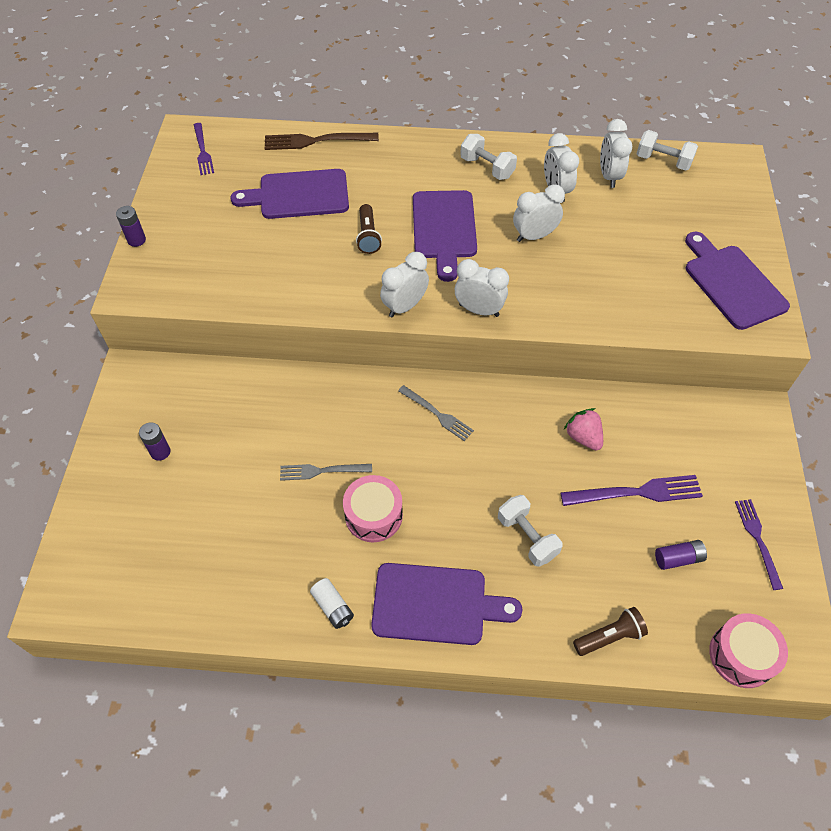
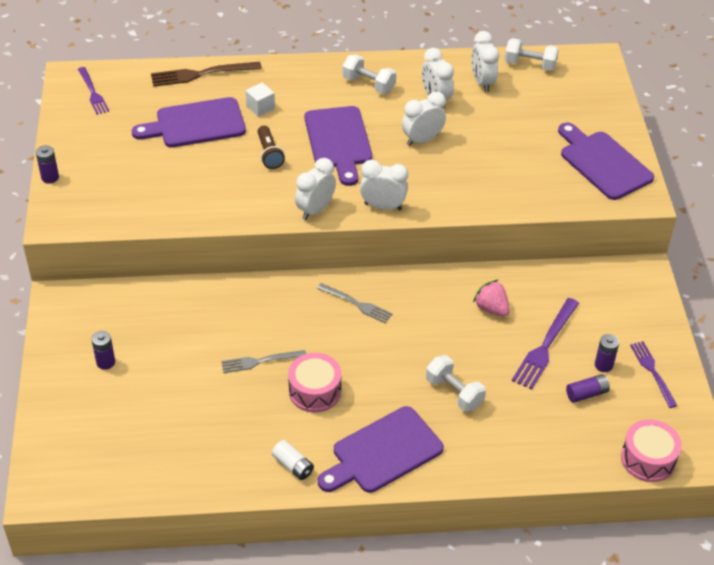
camera: 10 degrees left, 10 degrees down
(369, 183) = (260, 107): none -> white cube
(436, 604) = (383, 452): purple cutting board -> purple cutting board turned 150 degrees clockwise
(609, 637) = (536, 459): brown flashlight -> none
(637, 492) = (545, 347): purple fork -> purple fork turned 135 degrees clockwise
(701, 524) = (603, 365): none -> purple battery

